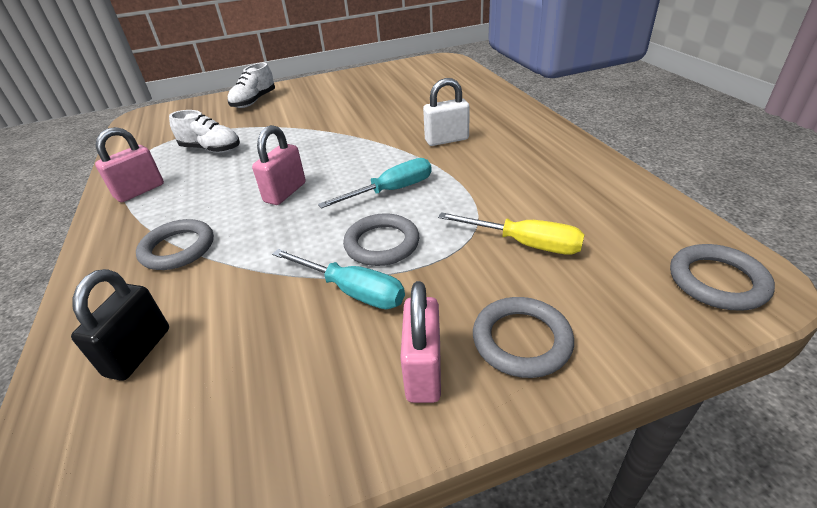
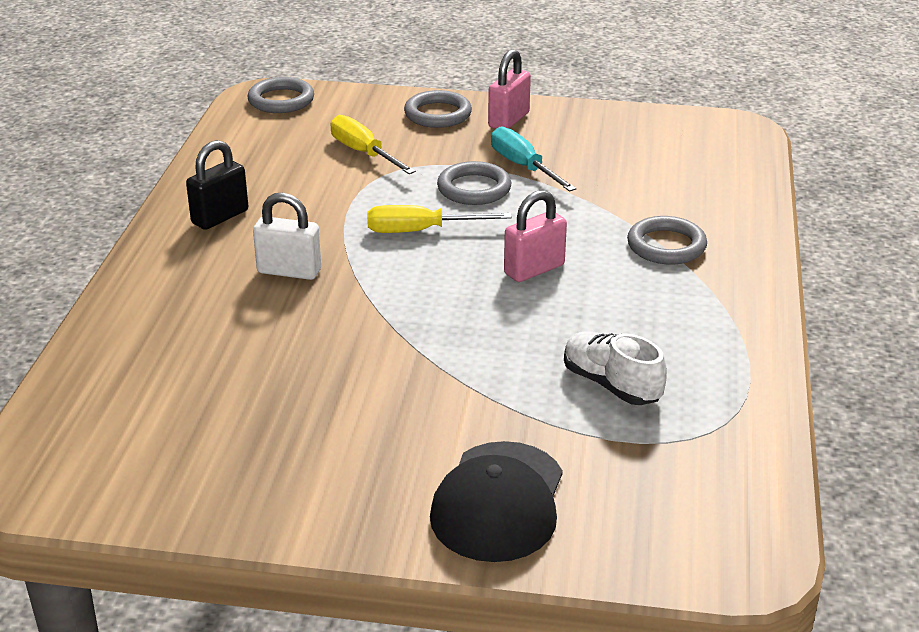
camera: 155 degrees left, 5 degrees down
(138, 352) = (696, 180): black padlock -> black padlock (220, 217)
(140, 191) = (719, 339): pink padlock -> none
(254, 101) = (498, 502): white shoe -> black cap
(391, 191) = (421, 231): turquoise screwdriver -> yellow screwdriver

